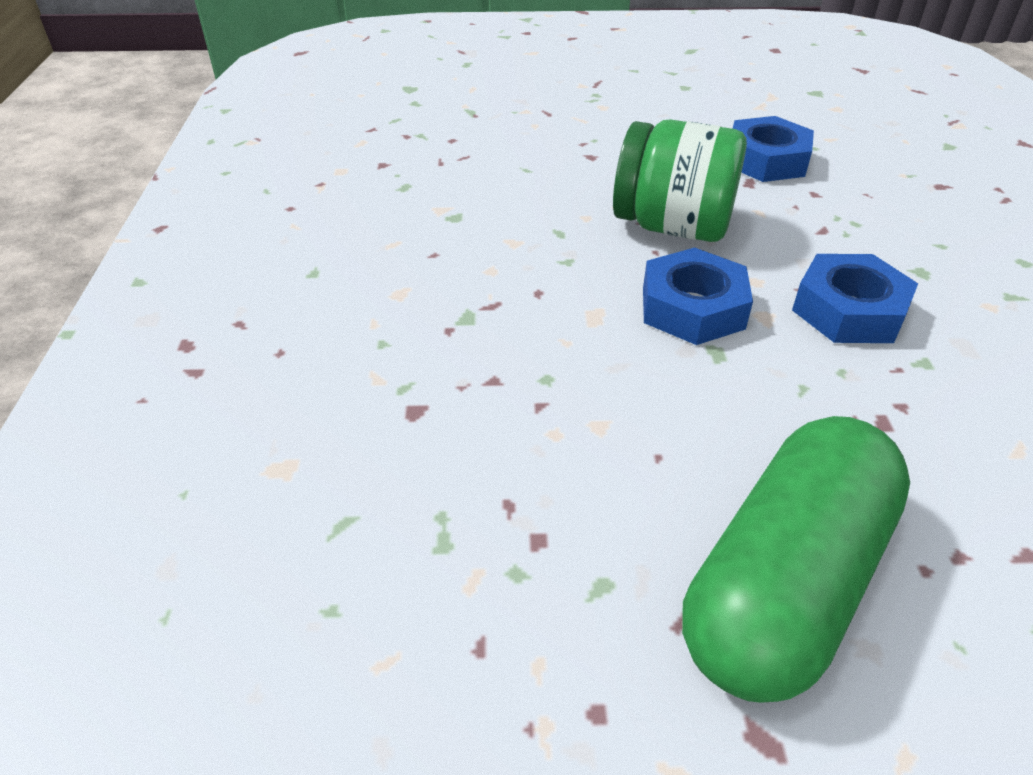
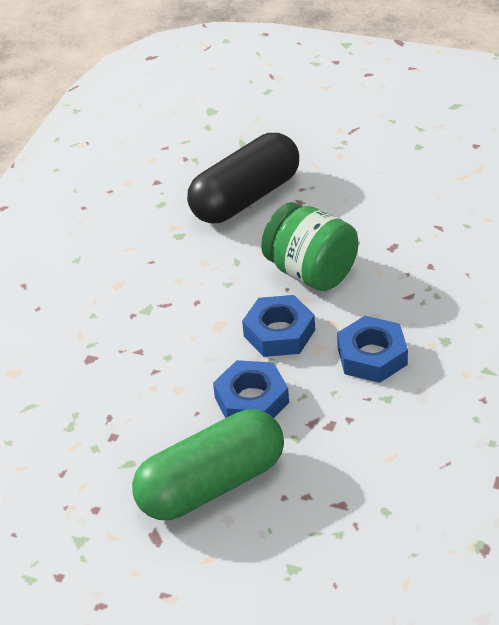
camera: 25 degrees right, 0 degrees up
(517, 162) = (245, 198): none -> black capsule
(766, 160) = (420, 230): blue nut -> blue nut (251, 400)

